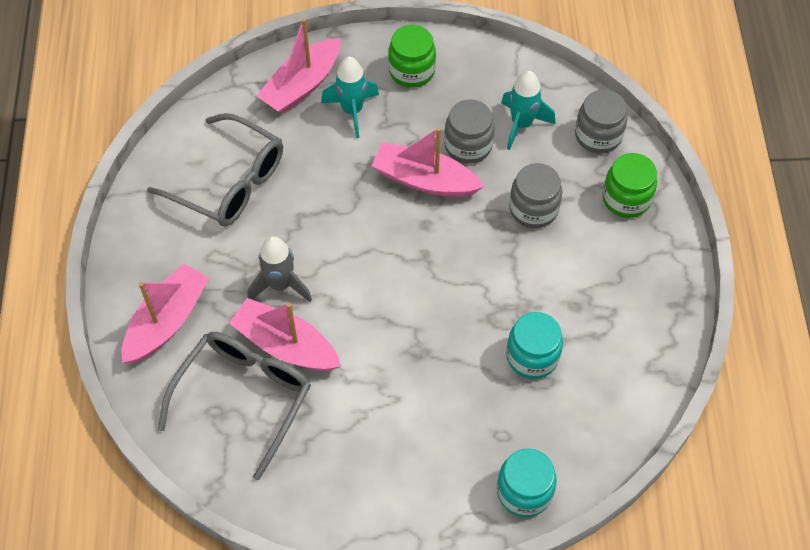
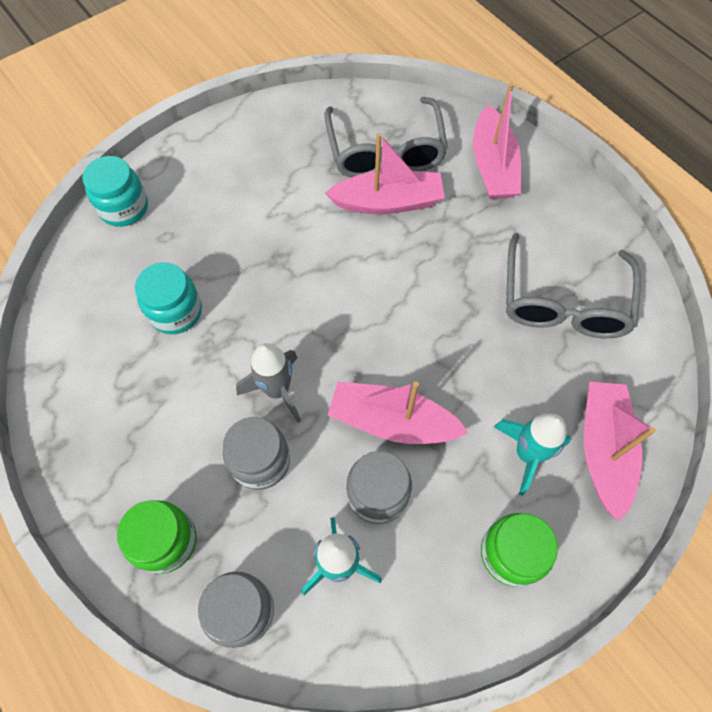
camera: 145 degrees right, 5 degrees up
(229, 182) = (563, 302): grey glasses -> grey glasses turned 75 degrees counterclockwise
(280, 285) = (434, 243): grey rocket -> grey rocket (277, 390)
(424, 180) = (392, 421): pink boat -> pink boat turned 150 degrees counterclockwise

